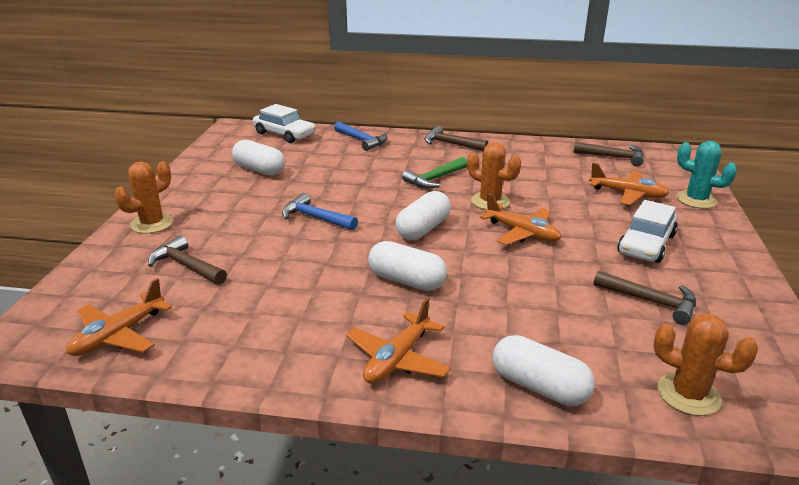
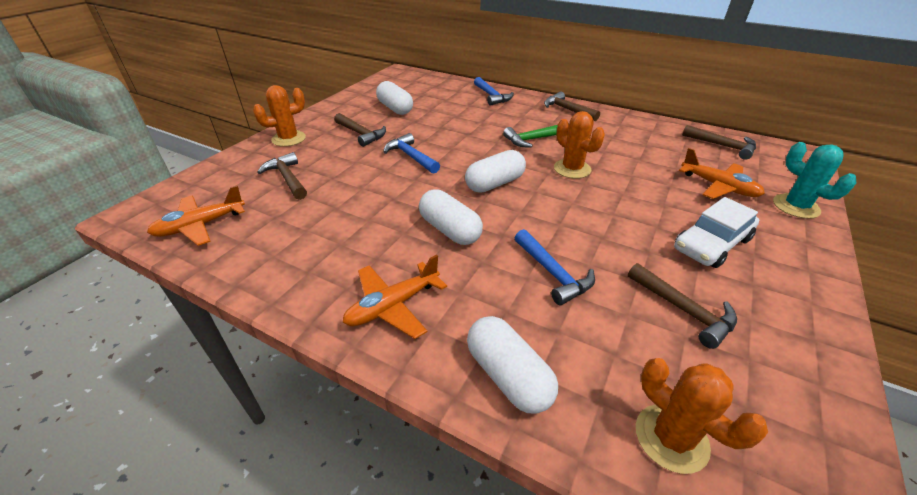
camera: 20 degrees right, 10 degrees up
(239, 204) = (361, 134): none -> brown hammer
(284, 134) = (433, 82): white car -> none
(522, 233) = (585, 206): orange plane -> none
(528, 297) = (553, 273): none -> blue hammer

